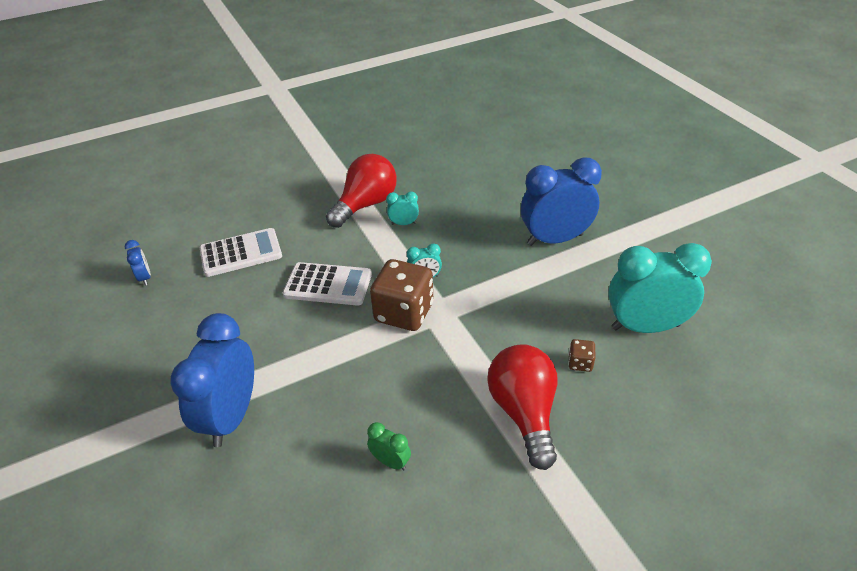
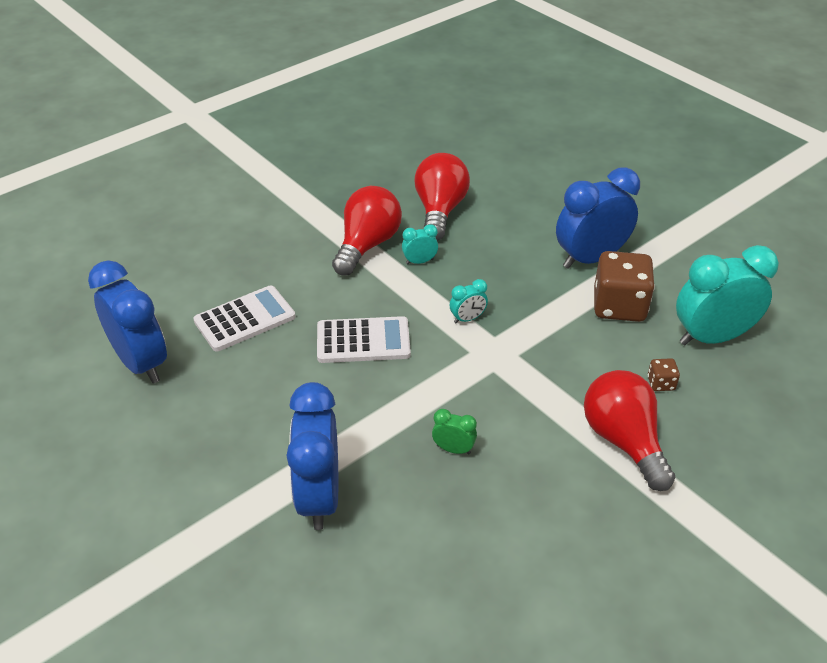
camera: 15 degrees left, 0 degrees up
(145, 278) = (141, 363): blue clock -> blue clock, size x2.28
(391, 462) = (509, 511): green clock -> green clock (453, 449)
(404, 313) = (460, 359): brown dice -> brown dice (619, 306)
(438, 183) = (440, 210): none -> red light bulb

